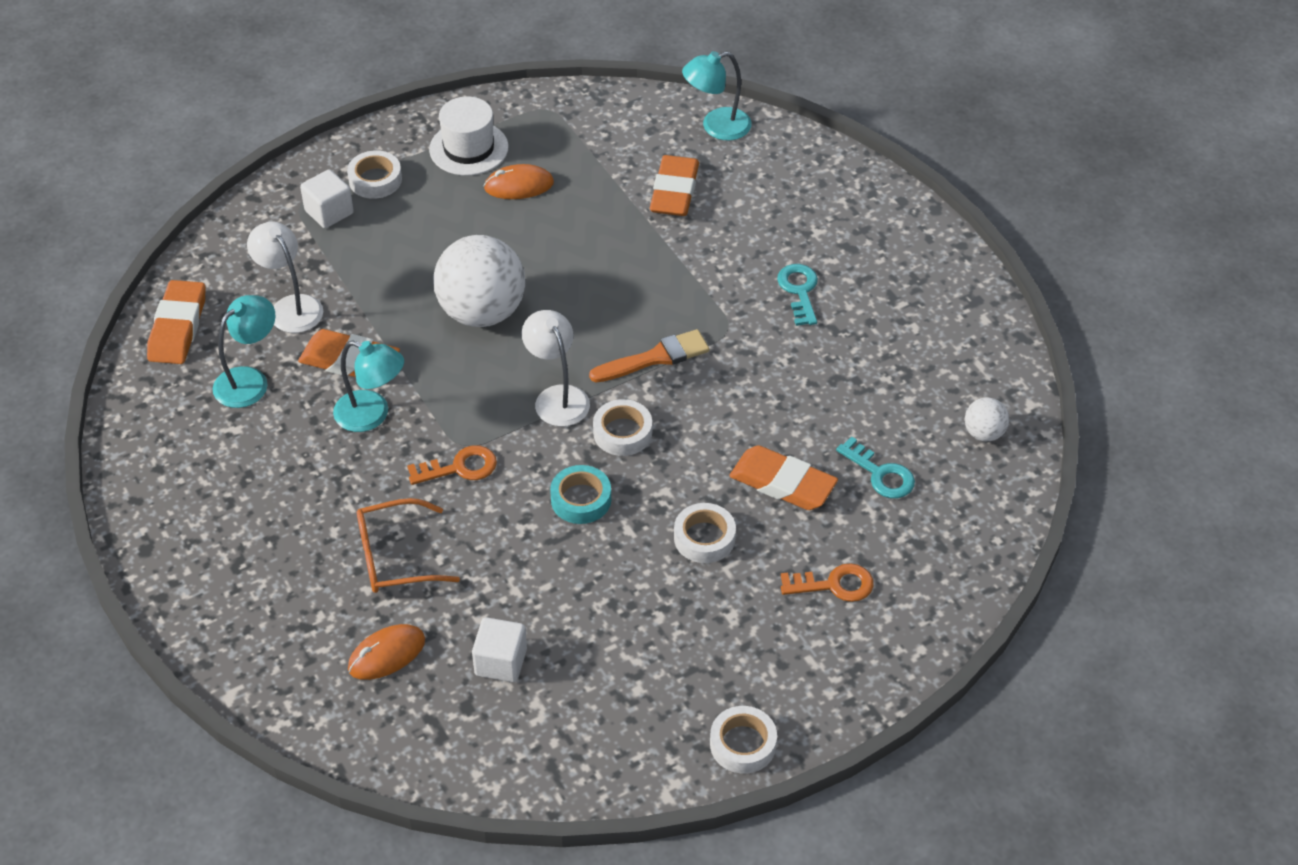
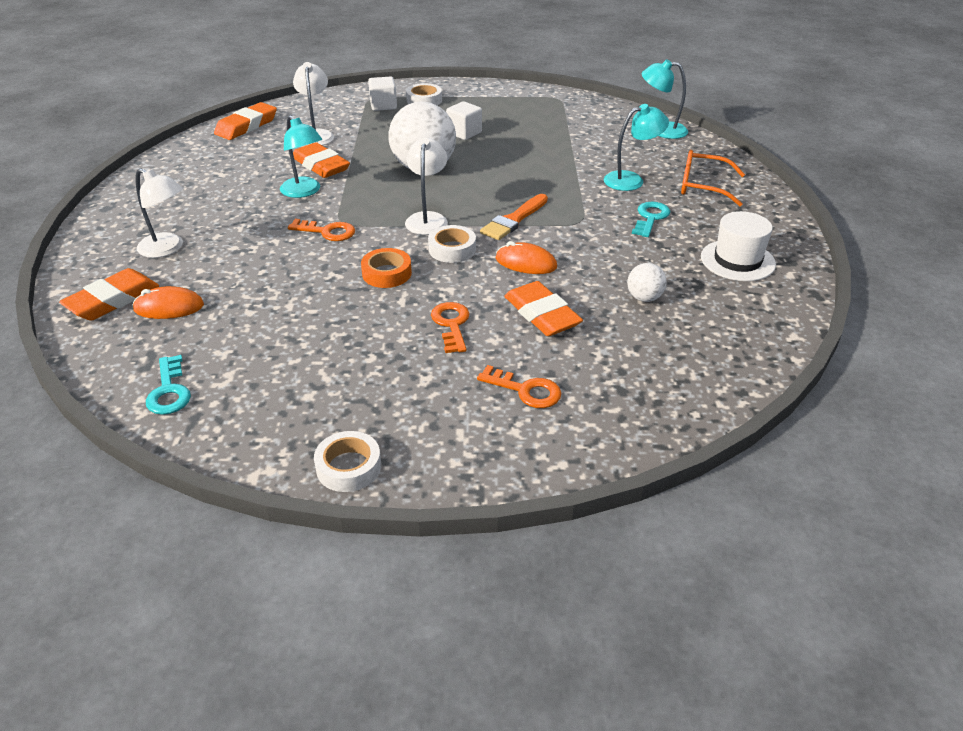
camera: 30 degrees right, 10 degrees down
(249, 380) = (255, 157): turquoise lamp -> turquoise lamp (631, 180)
(295, 576) = (167, 249): none -> white lamp
(395, 557) = (236, 260): orange glasses -> orange glasses (702, 186)
(468, 148) = (492, 102): white hat -> white hat (737, 260)
(501, 662) = (234, 340): white cube -> white cube (464, 133)
(519, 186) = (506, 123): orange mouse -> orange mouse (526, 263)
(581, 499) = (387, 273): turquoise tape -> orange tape
(655, 358) = (514, 220): orange brush -> orange brush turned 120 degrees clockwise
(674, 191) = (605, 150): orange eraser -> orange eraser (112, 300)
(704, 538) = (451, 324): white tape -> orange key
(880, 474) = (626, 335): turquoise key -> turquoise key (169, 391)
(984, 433) = (737, 340): white ball -> white ball (644, 298)

